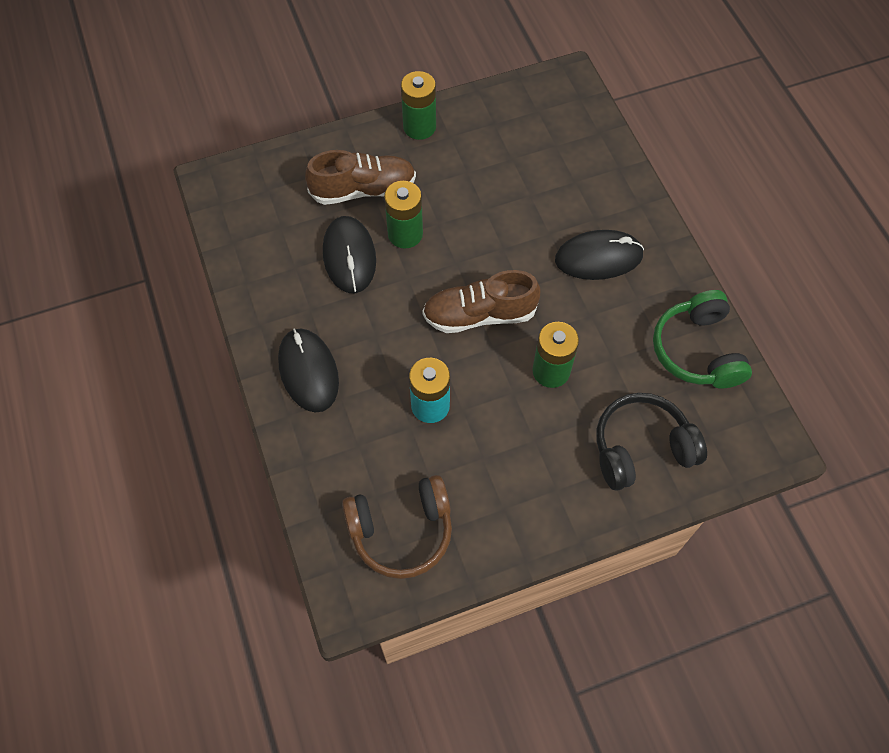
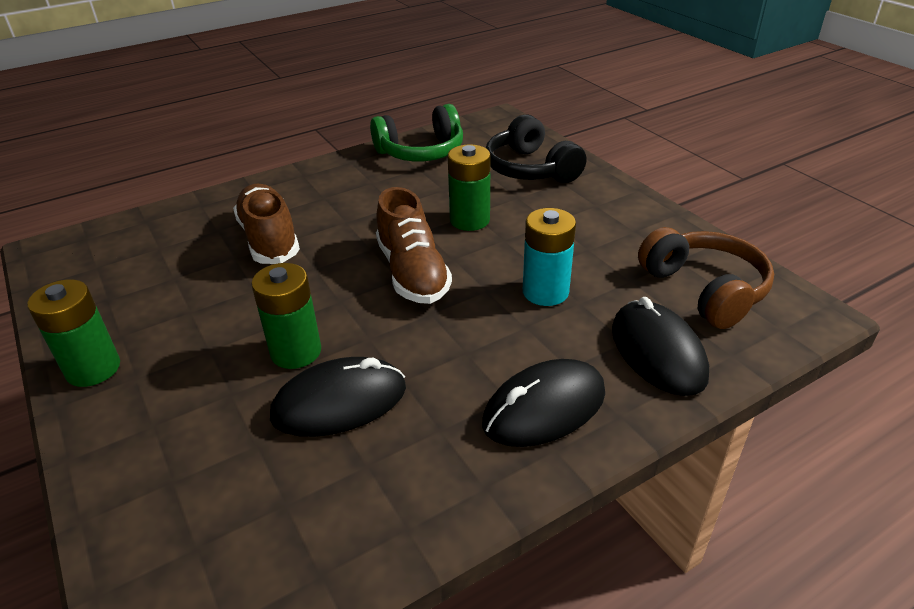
camera: 100 degrees left, 25 degrees down
(363, 190) = (210, 410): brown shoe -> brown shoe (269, 239)
(598, 257) = (323, 206): black mouse -> black mouse (657, 352)

